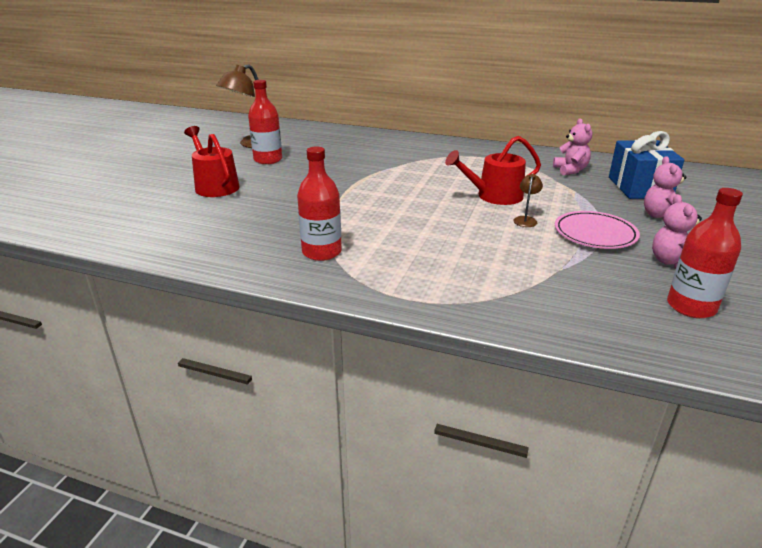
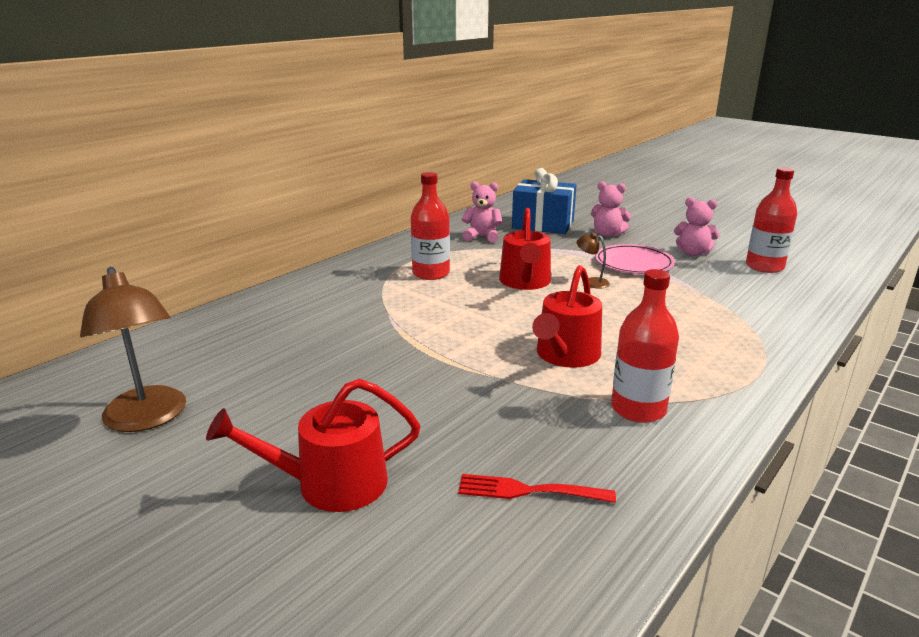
camera: 70 degrees left, 5 degrees down
(221, 228) = (528, 491): none -> red fork
(268, 160) = (253, 411): red bottle -> red bottle (431, 273)
(381, 222) = (565, 355): none -> red watering can

